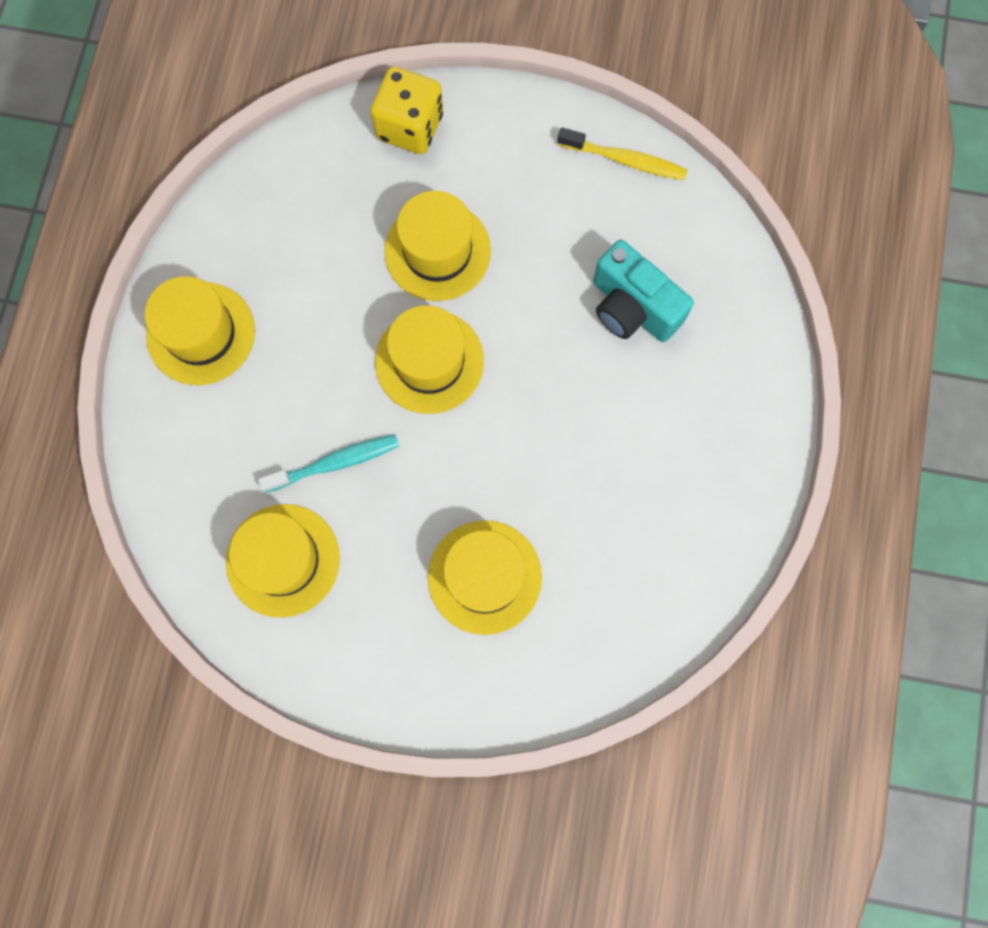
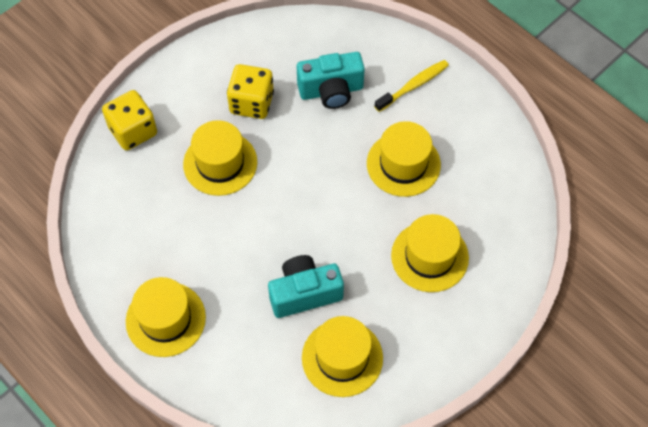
camera: 55 degrees left, 15 degrees down
(335, 463) = (304, 293): turquoise toothbrush -> turquoise camera
(429, 361) = (282, 207): yellow hat -> yellow hat (403, 164)
(545, 228) = (251, 103): none -> yellow dice
(625, 160) = (244, 42): yellow toothbrush -> yellow toothbrush (413, 85)

